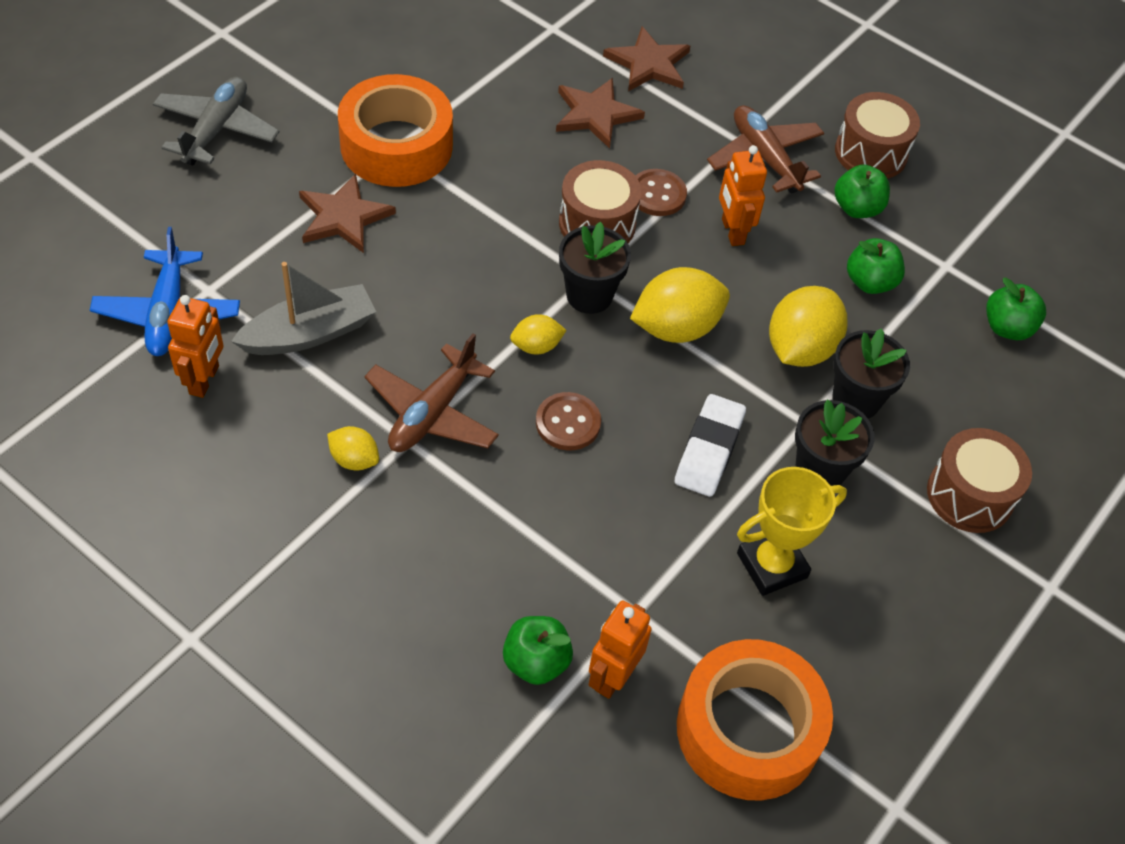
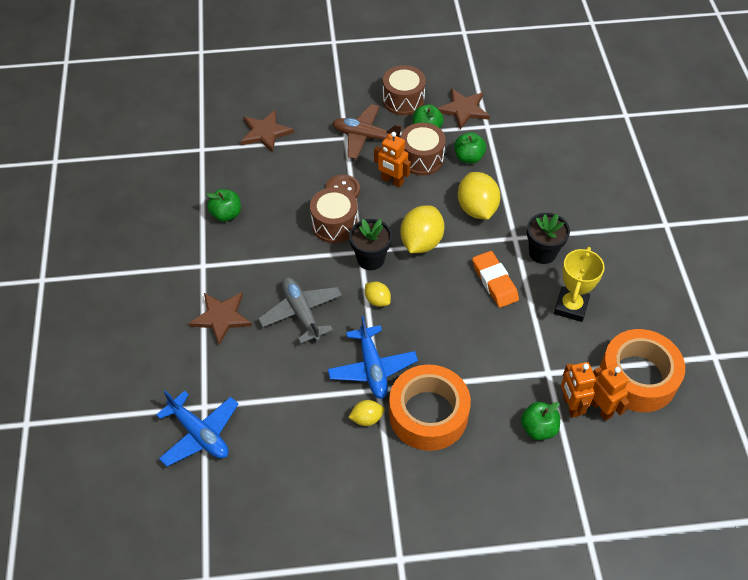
camera: 40 degrees left, 0 degrees up
(205, 380) = (257, 447): orange robot -> orange robot (601, 408)
(216, 129) = (105, 329): grey plane -> grey plane (301, 313)
(309, 333) = (276, 383): grey boat -> none
(396, 145) = (202, 264): orange tape -> orange tape (428, 414)
(432, 412) = (372, 368): brown plane -> blue plane
(536, 346) = (377, 300): yellow lemon -> yellow lemon turned 75 degrees counterclockwise
(568, 423) = (430, 321): brown button -> none
(595, 114) = (272, 175): brown star -> brown star (463, 109)
(709, 449) = (494, 282): white eraser -> orange eraser
(856, 400) = (521, 212): black flower pot -> none
(969, 495) = (601, 214): brown drum -> brown drum (421, 158)
(1007, 328) = (537, 134): green apple -> green apple (226, 214)

